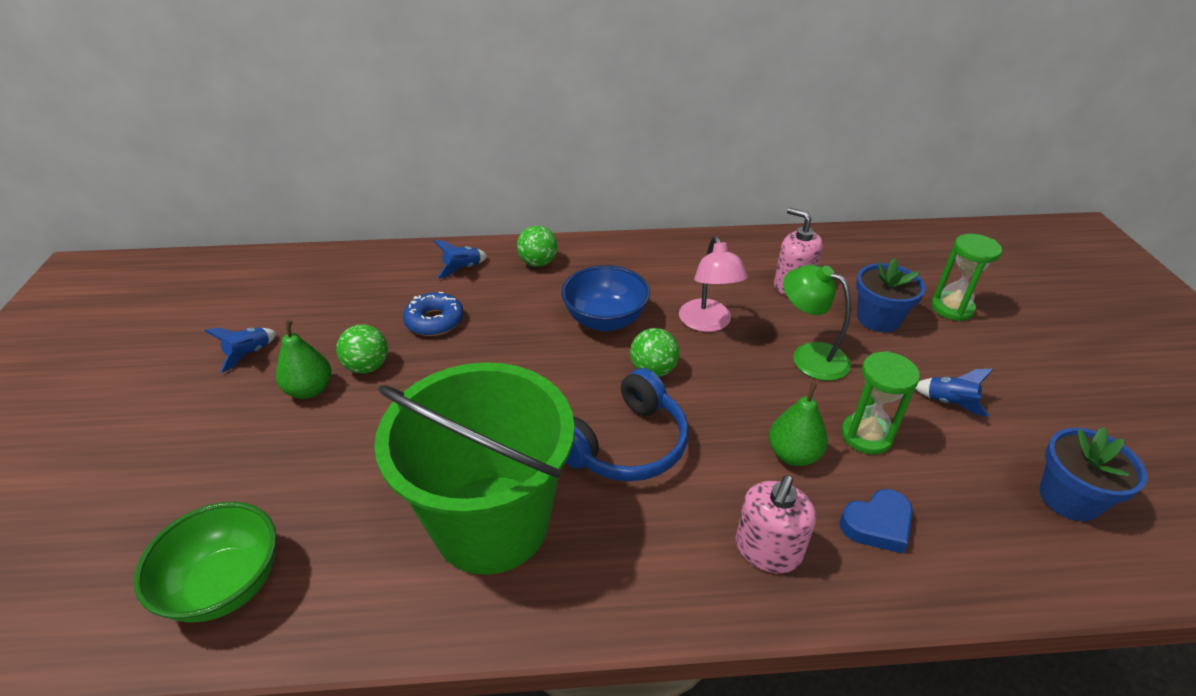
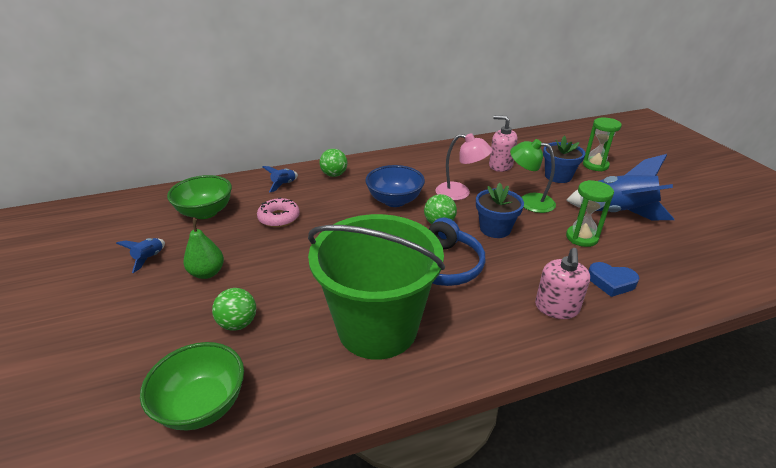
camera: 15 degrees left, 5 degrees down
(345, 296) = (205, 212): none -> green bowl
(367, 367) = (243, 252): green ball -> green ball (238, 323)
(434, 321) = (279, 218): blue donut -> pink donut
(708, 323) = (460, 193): pink lamp -> pink lamp turned 45 degrees counterclockwise
(793, 455) = (545, 255): green pear -> none
(877, 525) = (611, 282): blue heart -> blue heart turned 60 degrees clockwise
(949, 403) = (618, 213): blue rocket -> blue rocket, size x2.22
(1069, 498) = (703, 249): blue flower pot -> blue flower pot (495, 229)

